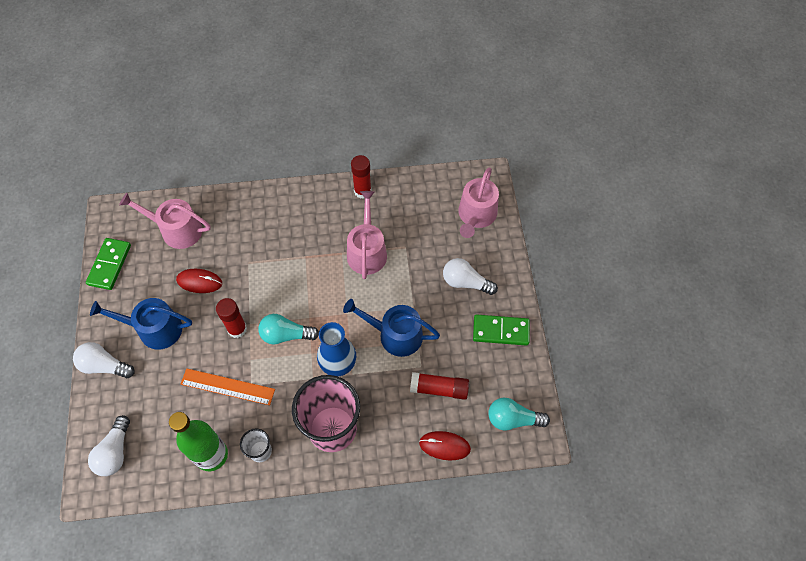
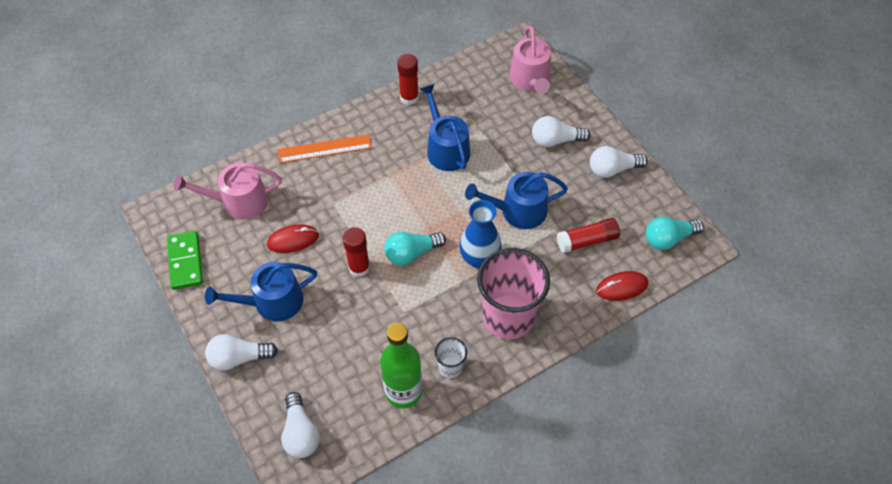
camera: 25 degrees left, 5 degrees down
(227, 387) = (381, 323): orange ruler -> orange ruler (324, 149)
(367, 251) = (446, 148): pink watering can -> blue watering can
(501, 331) = (613, 169): green domino -> white light bulb

